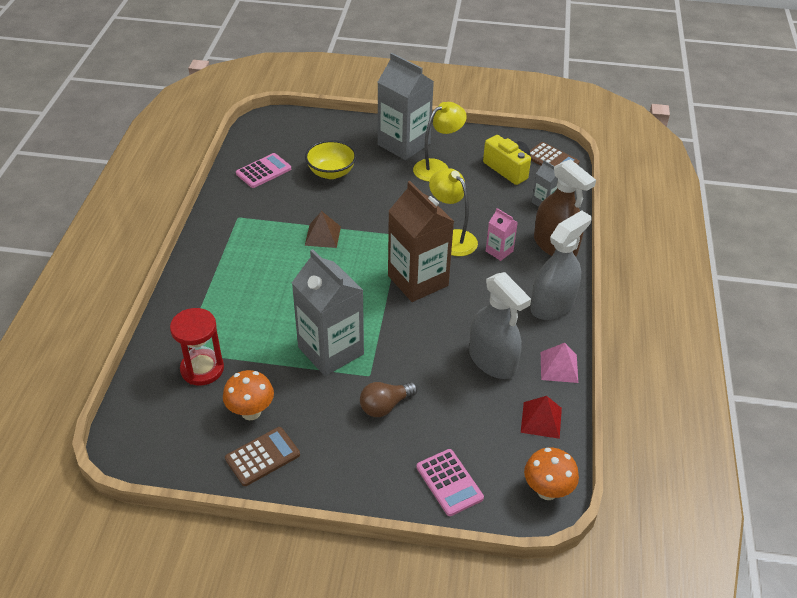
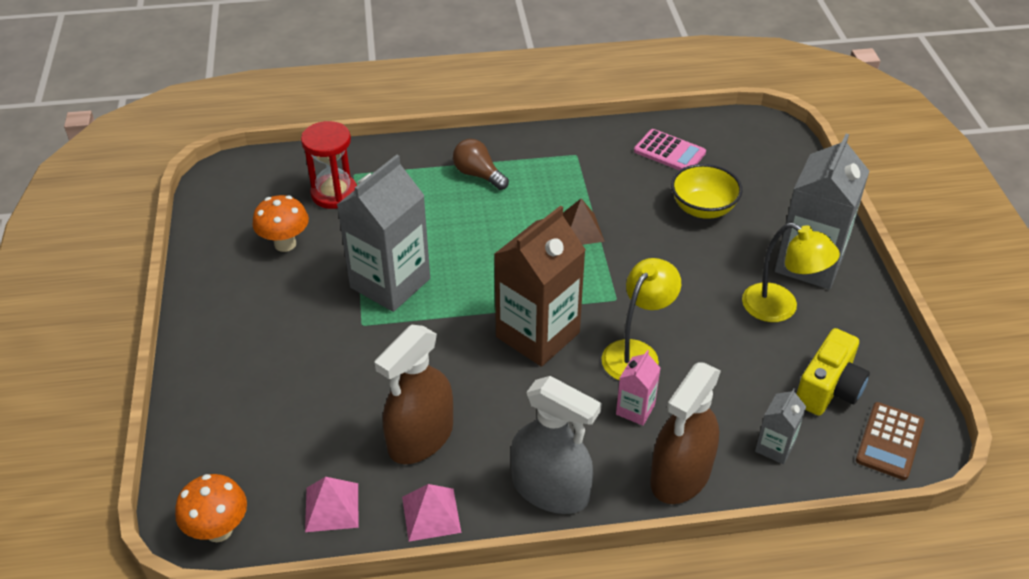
camera: 75 degrees right, 0 degrees up
(262, 457) = (228, 268): brown calculator -> none
(385, 406) = (319, 348): brown light bulb -> brown light bulb (478, 175)
(449, 482) = (217, 430): pink calculator -> none
(492, 360) = (421, 438): grey spray bottle -> brown spray bottle
(541, 420) = (332, 507): red pyramid -> pink pyramid

